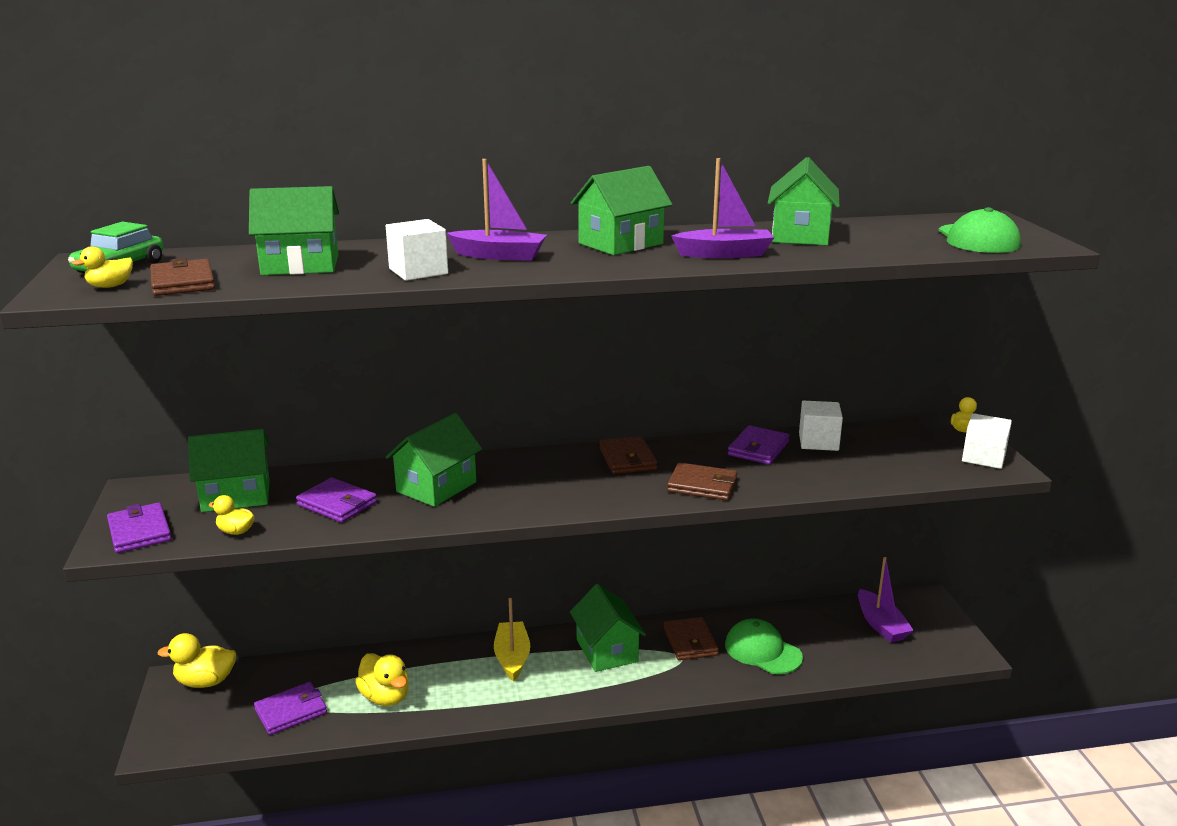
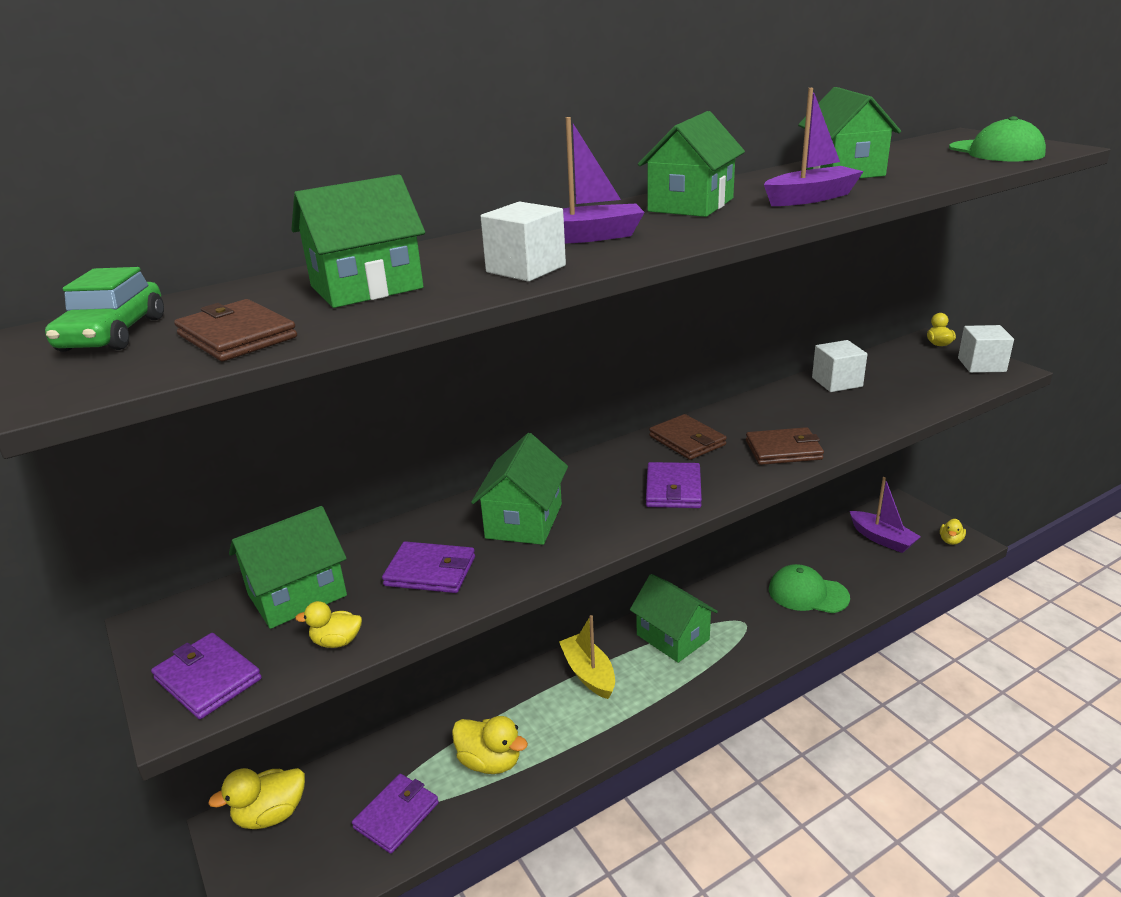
camera: 20 degrees left, 5 degrees up
(110, 286) = (134, 361): yellow duck -> yellow duck (950, 540)
(690, 642) = (740, 604): brown wallet -> none
(758, 449) = (793, 401): purple wallet -> purple wallet (673, 489)

